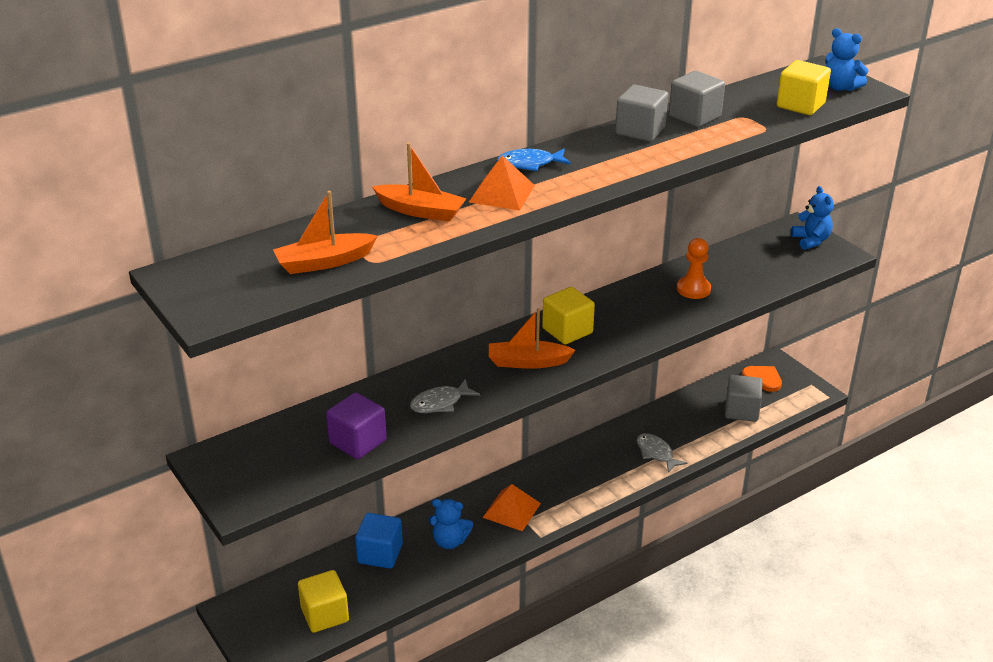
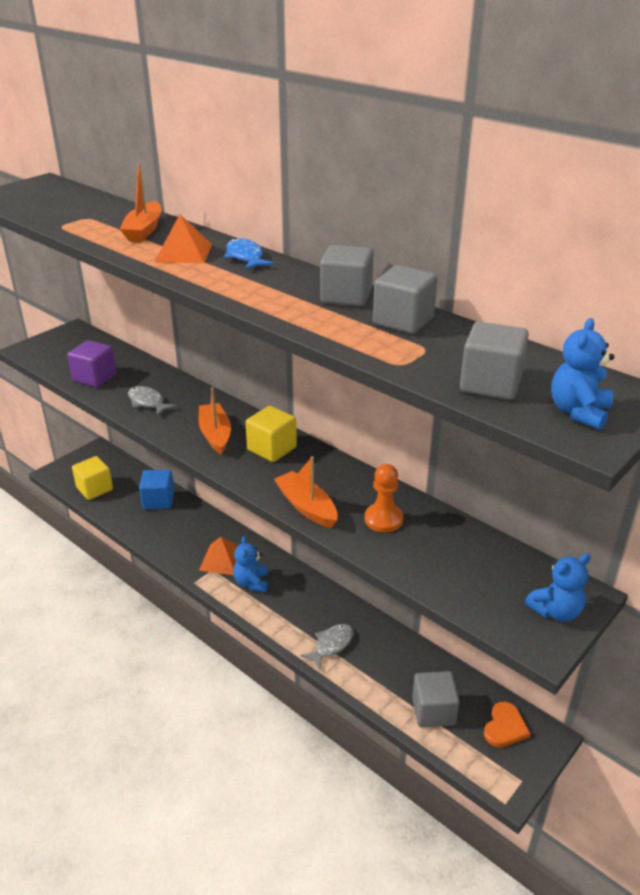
camera: 75 degrees right, 0 degrees up
(324, 262) = (59, 213): orange boat -> orange boat (306, 507)
(450, 541) = (178, 532): blue teddy bear -> blue teddy bear (251, 583)
(800, 105) = (490, 384): yellow cube -> grey cube

